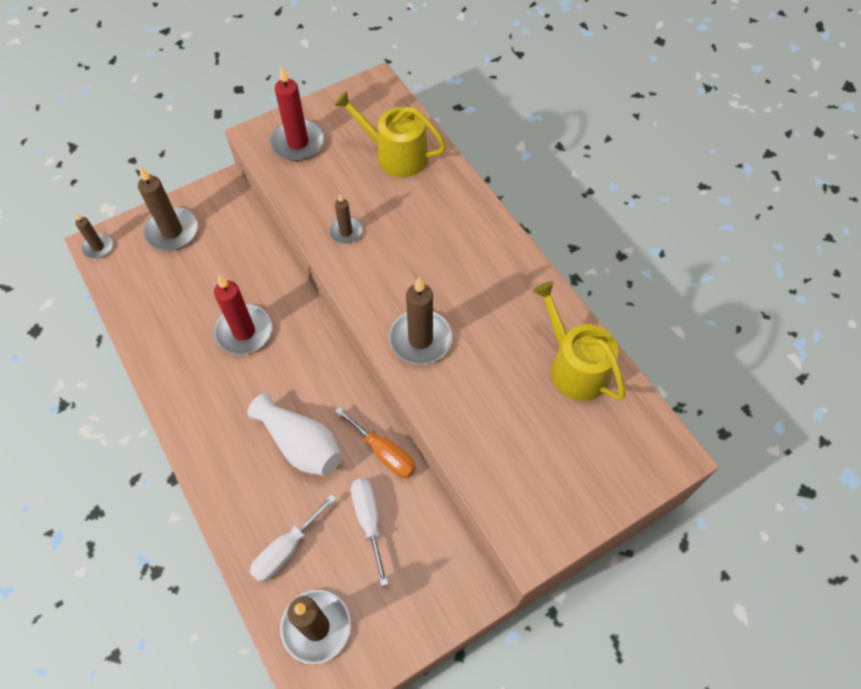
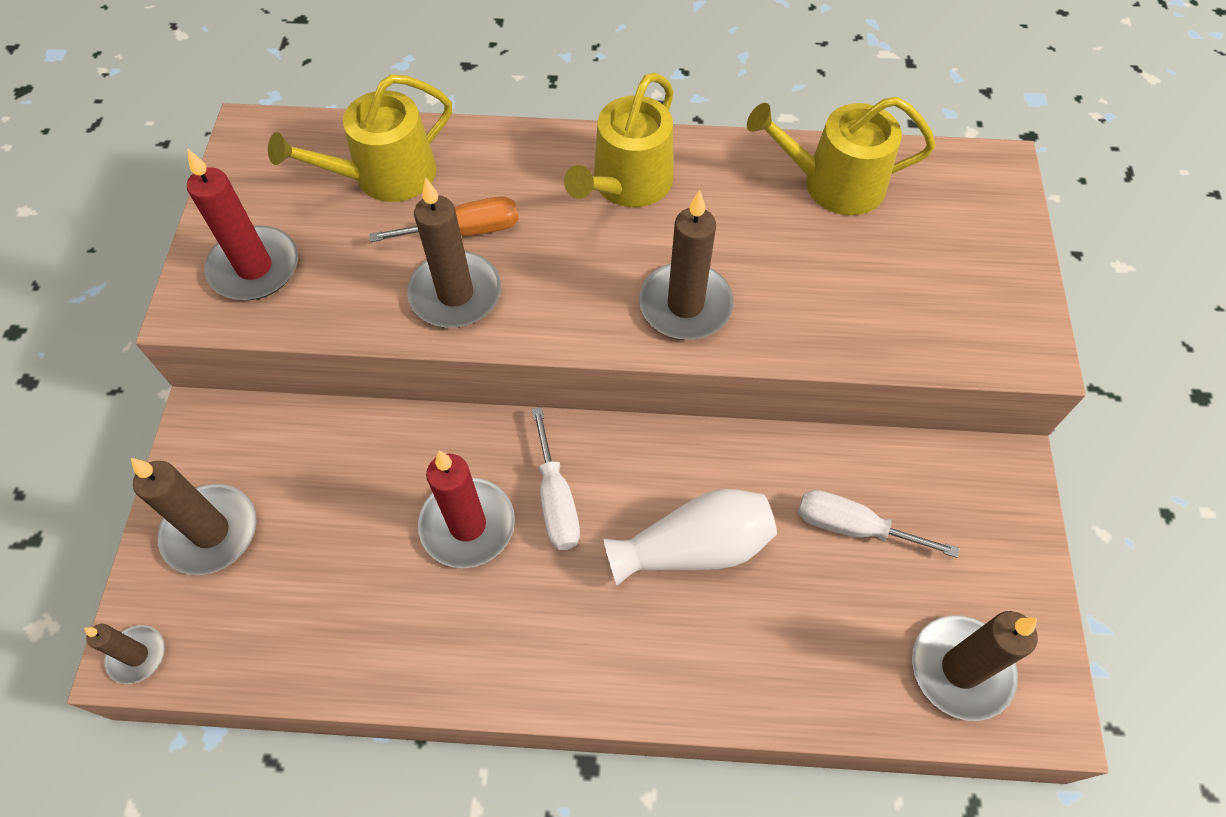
camera: 55 degrees left, 0 degrees up
(286, 549) = (834, 648): white screwdriver -> white screwdriver (556, 500)
(346, 232) = (455, 294): brown candle -> brown candle, size x1.76
(384, 452) = (772, 458): orange screwdriver -> orange screwdriver (465, 231)
(482, 263) = (627, 184): none -> yellow watering can

